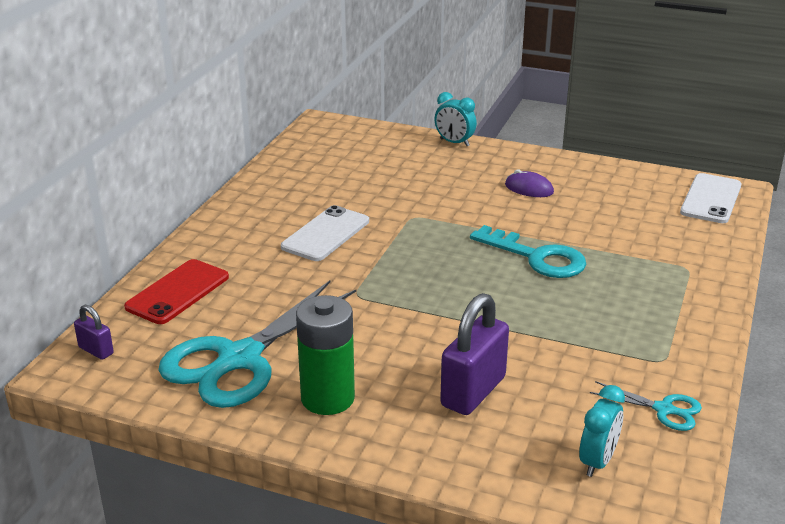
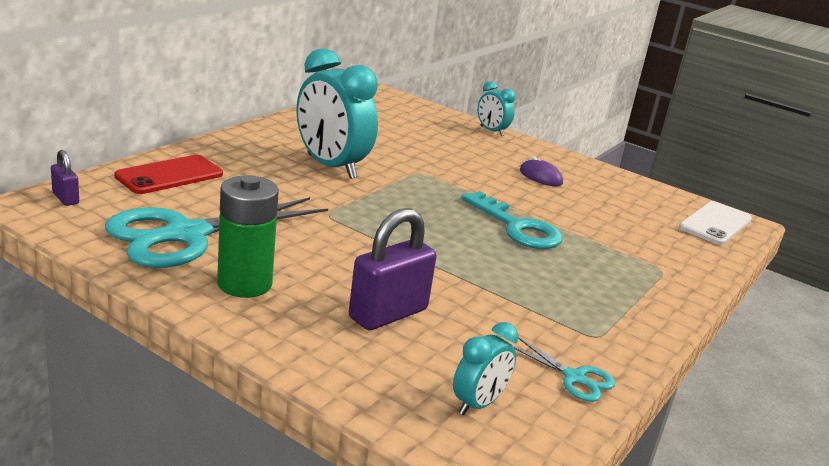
camera: 10 degrees right, 5 degrees down
(326, 234) = (331, 166): white phone -> turquoise clock

